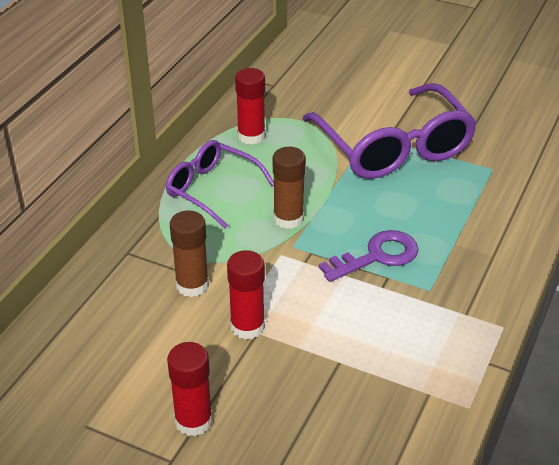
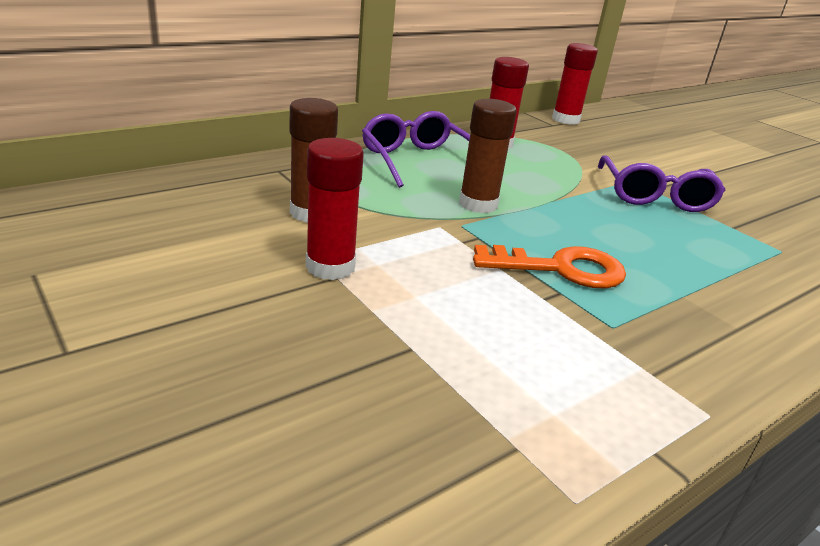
camera: 25 degrees right, 10 degrees down
(193, 421) = (150, 323): red glue stick -> red glue stick (565, 119)
(377, 256) = (561, 269): purple key -> orange key
(393, 148) = (655, 196): purple glasses -> purple glasses, size x0.59

